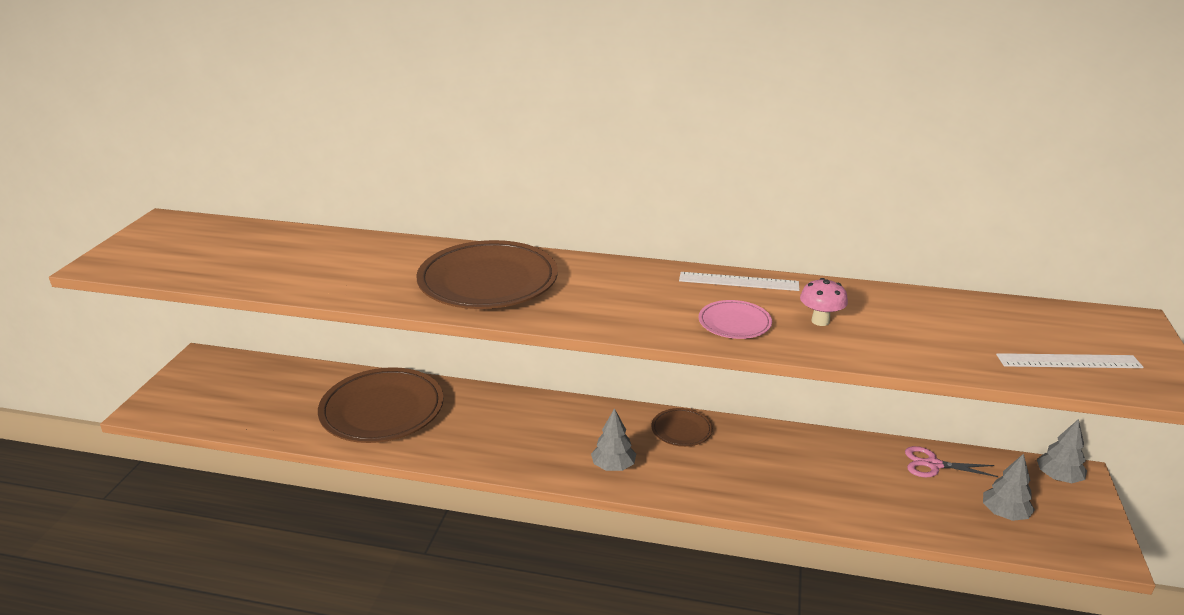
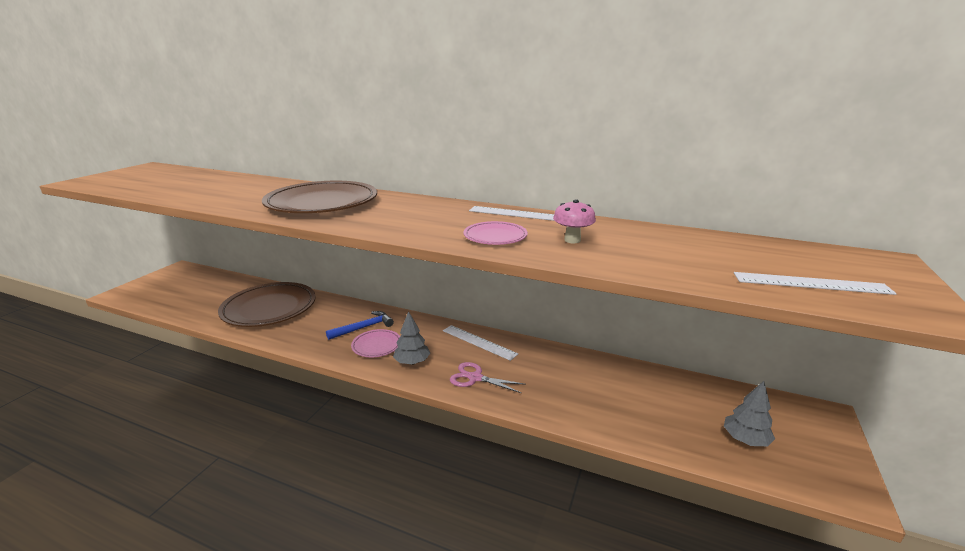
camera: 10 degrees right, 5 degrees down
(527, 426) = (363, 327): none -> blue hammer
(558, 449) = (376, 345): none -> pink plate
(681, 430) = (479, 342): brown plate -> white ruler
(933, 465) = (684, 390): pink scissors -> pink scissors (475, 378)
(1058, 477) = (803, 414): grey tree -> none

